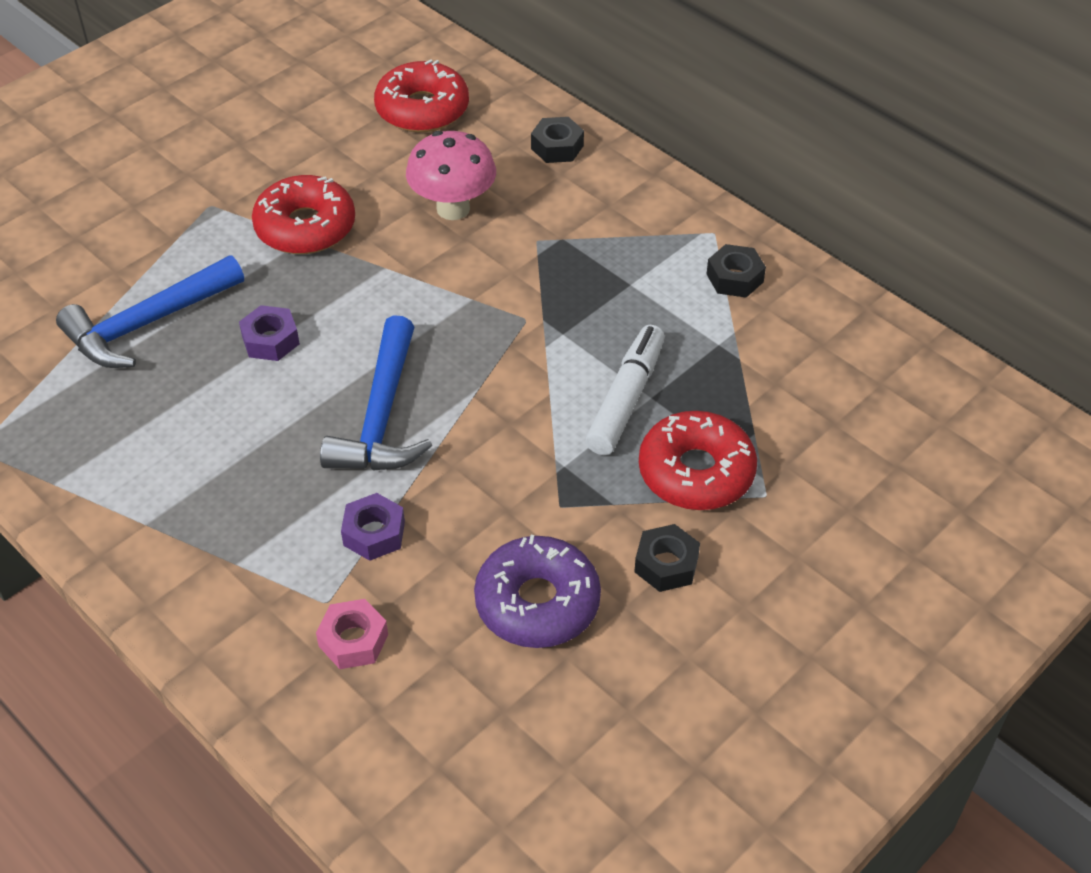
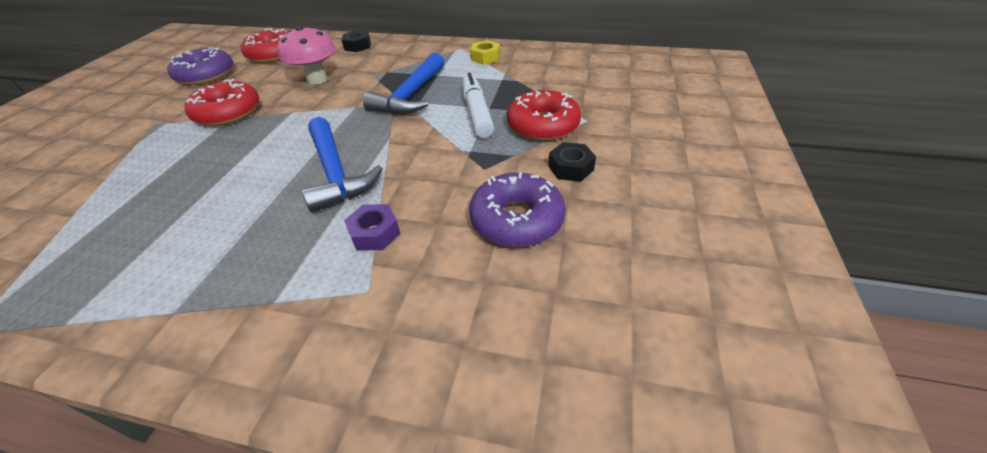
camera: 30 degrees left, 5 degrees down
(147, 324) = (127, 192): blue hammer -> blue hammer (411, 95)
(270, 340) = (231, 167): purple nut -> none
(308, 119) = (206, 75): none -> purple donut
(353, 640) = (407, 306): pink nut -> none
(735, 278) = (485, 57): black nut -> yellow nut

